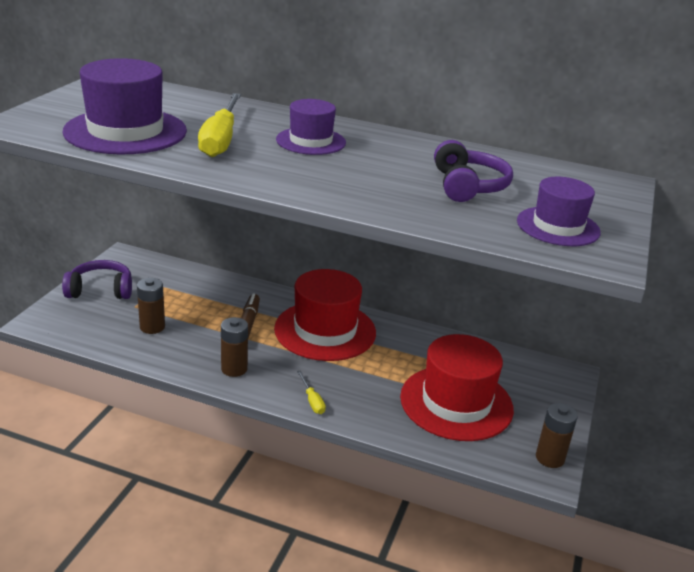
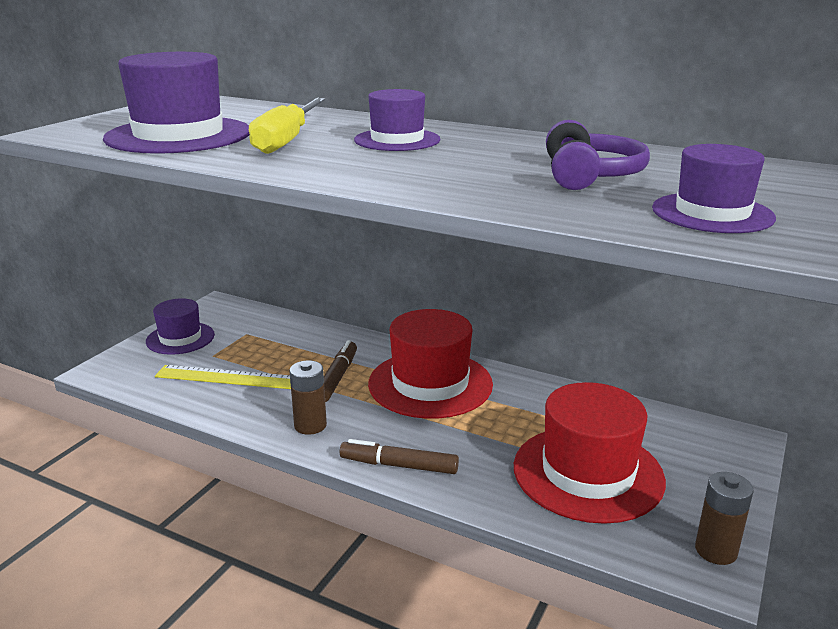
camera: 10 degrees right, 5 degrees down
(100, 290) = (180, 338): purple headphones -> purple hat
(152, 327) = (226, 377): brown battery -> yellow ruler
(312, 401) = (399, 465): yellow screwdriver -> brown marker

